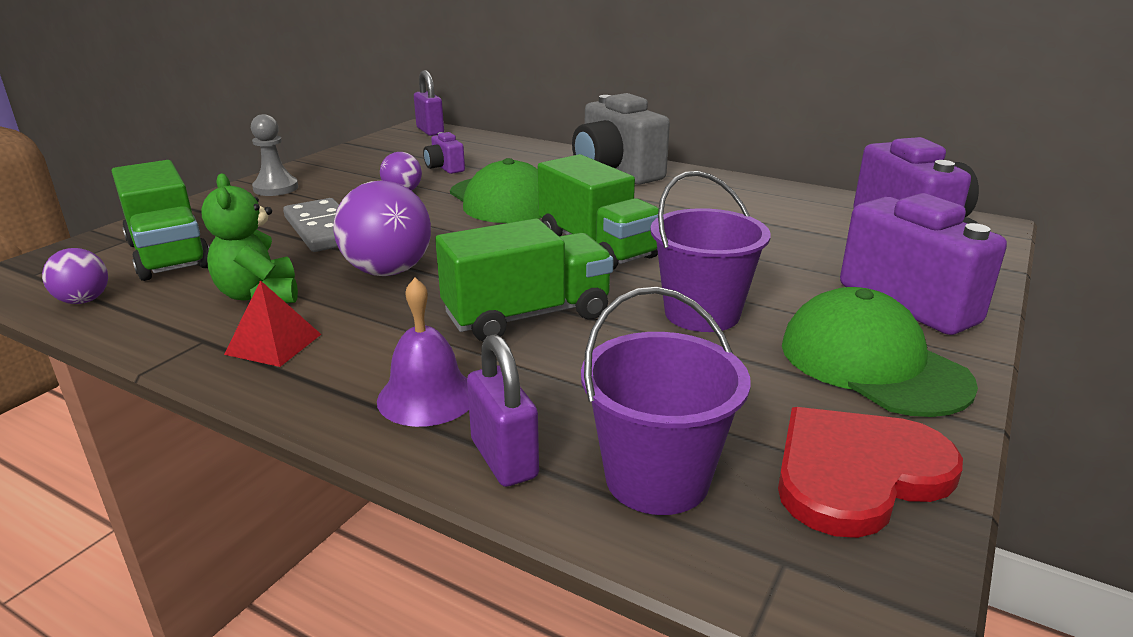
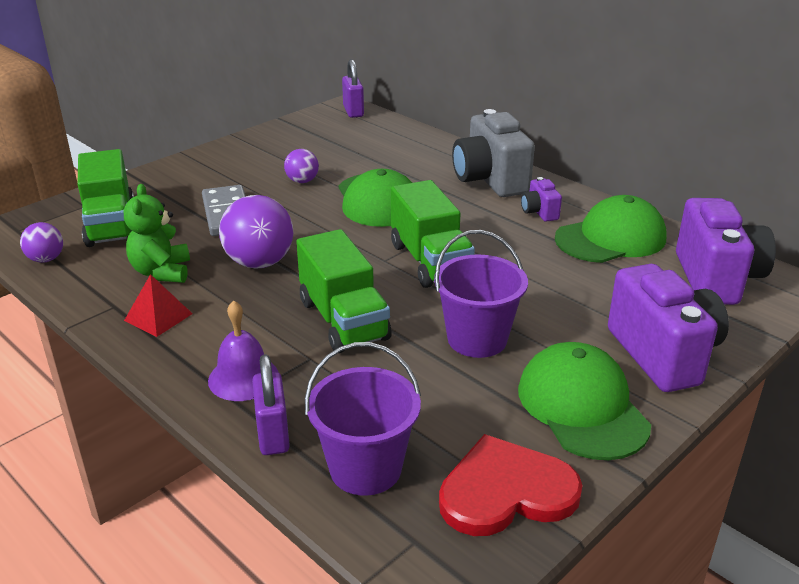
camera: 15 degrees right, 5 degrees up
(276, 188) = (206, 165): grey pawn -> none
(444, 168) = (347, 158): purple camera -> purple camera (539, 212)
(527, 316) = (343, 320): green truck -> green truck turned 75 degrees clockwise
(777, 207) = (611, 238): none -> green cap

